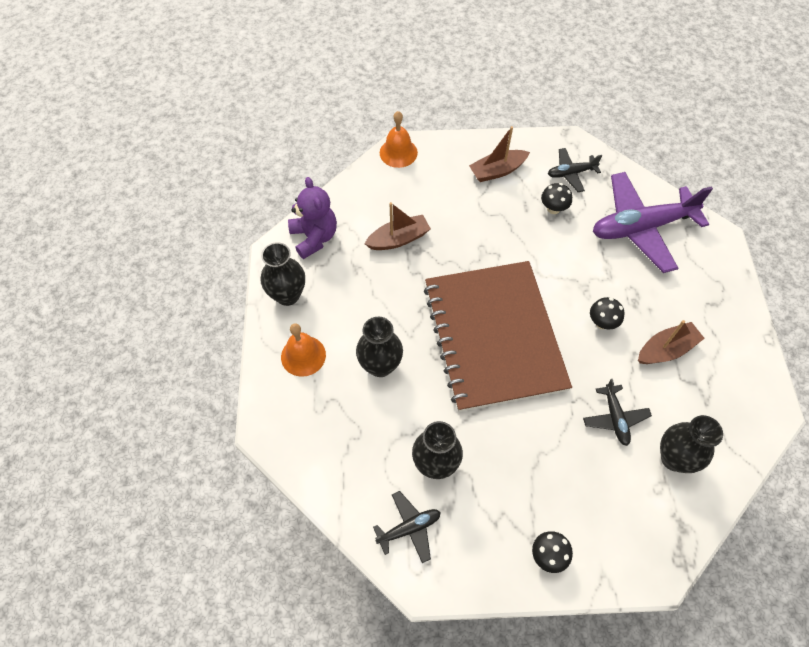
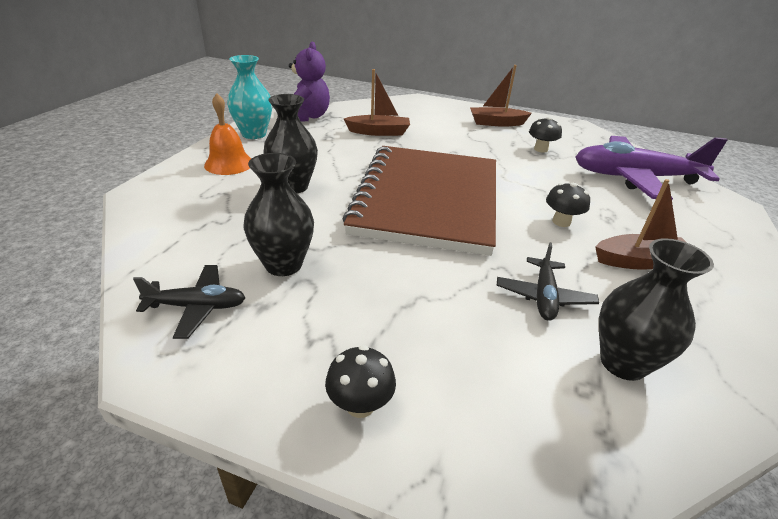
camera: 20 degrees right, 25 degrees down
(288, 295) = (254, 134): black vase -> turquoise vase
(398, 152) = (415, 100): orange bell -> none
(571, 173) = (569, 137): black plane -> none

